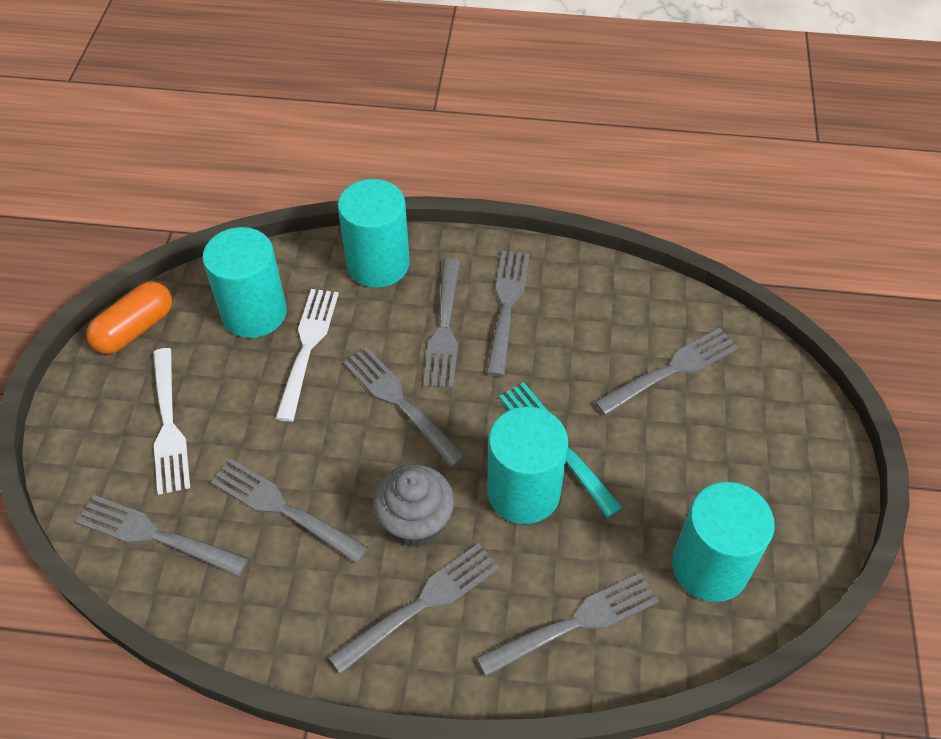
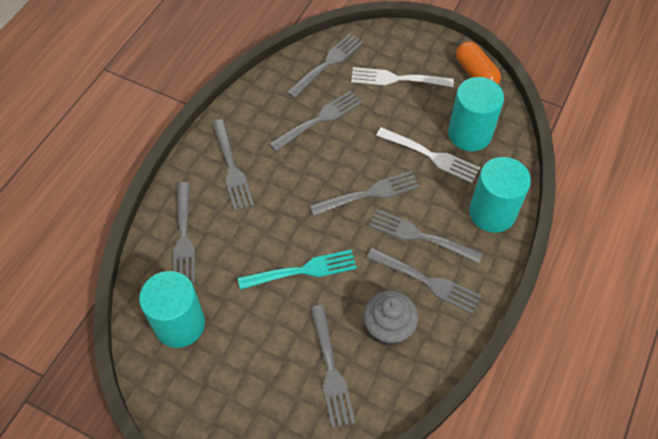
camera: 110 degrees right, 5 degrees up
(415, 522) = (282, 179): grey cupcake -> grey cupcake (388, 328)
(523, 492) = (276, 240): turquoise cylinder -> none

